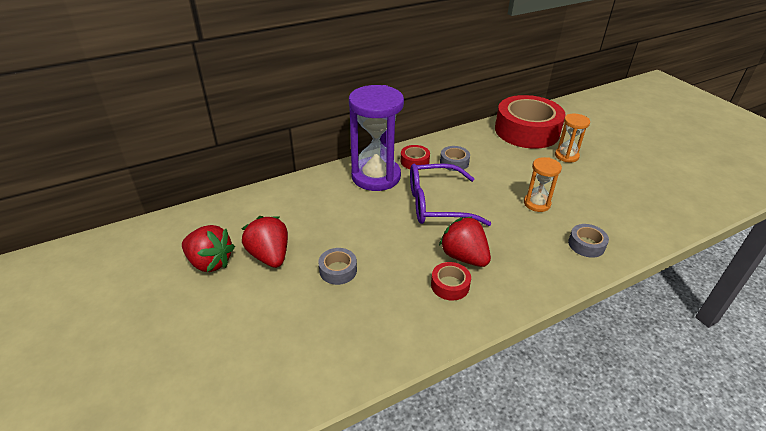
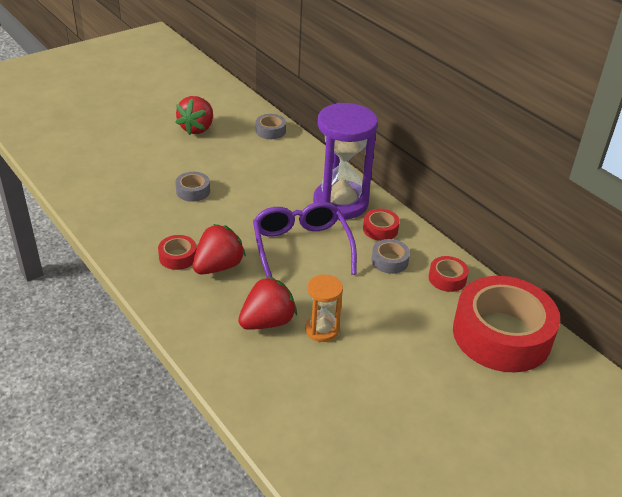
camera: 80 degrees right, 0 degrees up
(269, 256) = (207, 154): red strawberry -> red strawberry (267, 322)
(473, 141) = (447, 278): none -> red tape
(566, 156) = (447, 373): orange hourglass -> none
(586, 245) = (250, 366): grey tape -> grey tape (270, 131)

